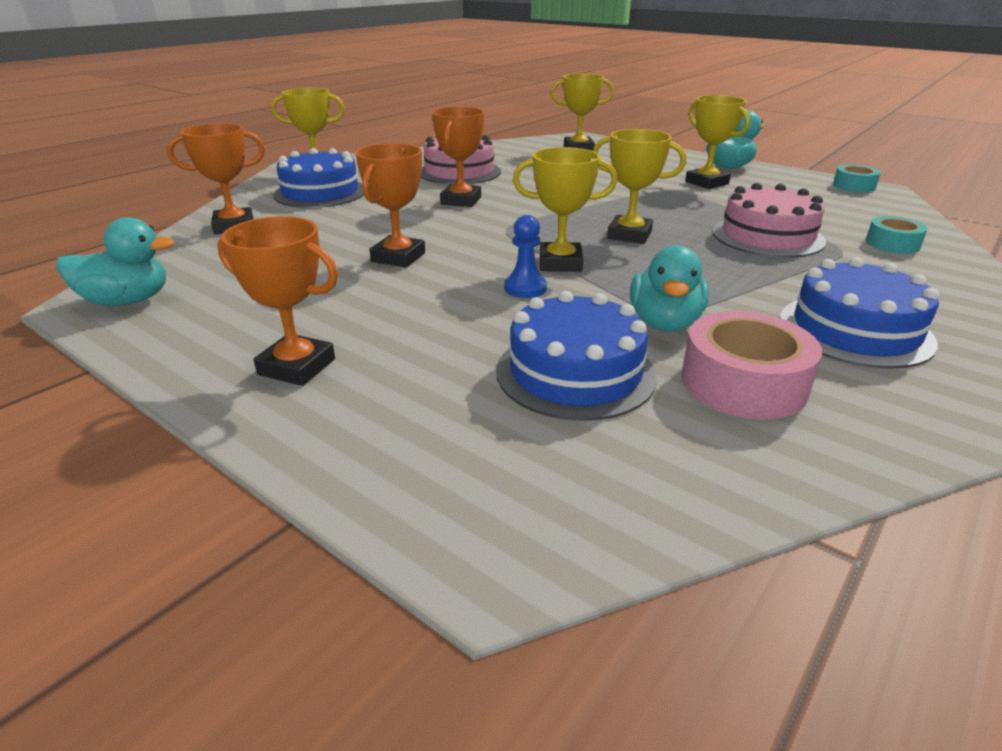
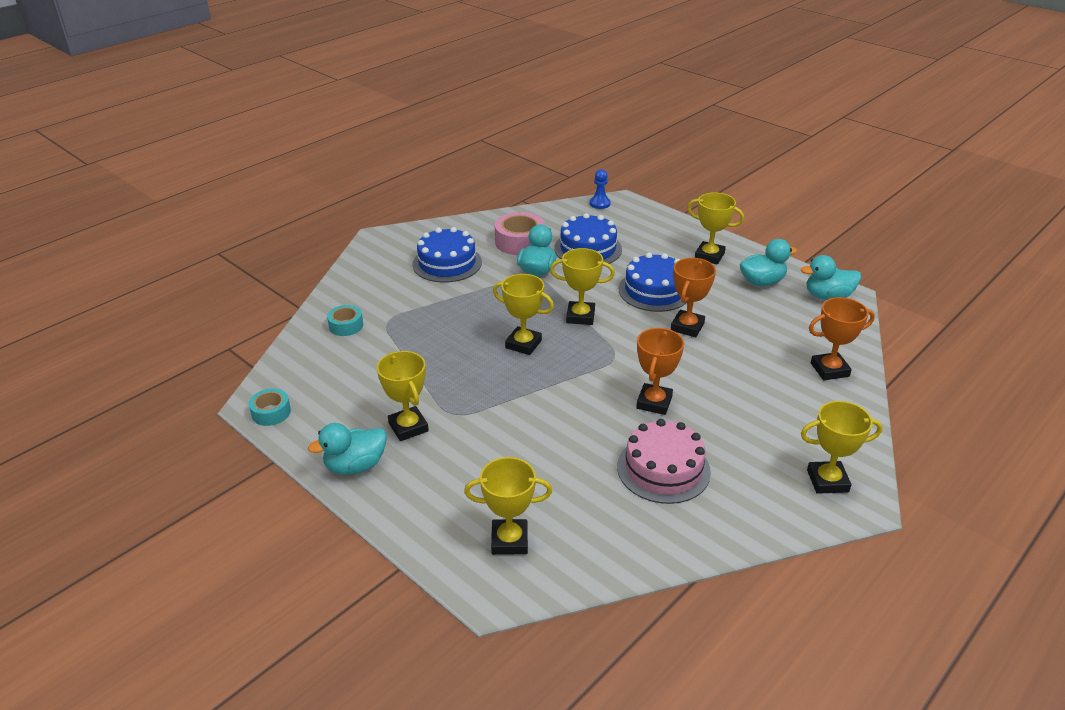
camera: 175 degrees left, 5 degrees up
(225, 320) = (762, 282): none -> turquoise duck
(296, 367) = (709, 256): orange trophy -> yellow trophy
(320, 193) = (793, 425): blue cake -> blue cake (654, 290)
(525, 288) = (605, 296): blue pawn -> blue pawn (599, 203)
(767, 236) = (424, 338): pink cake -> none

